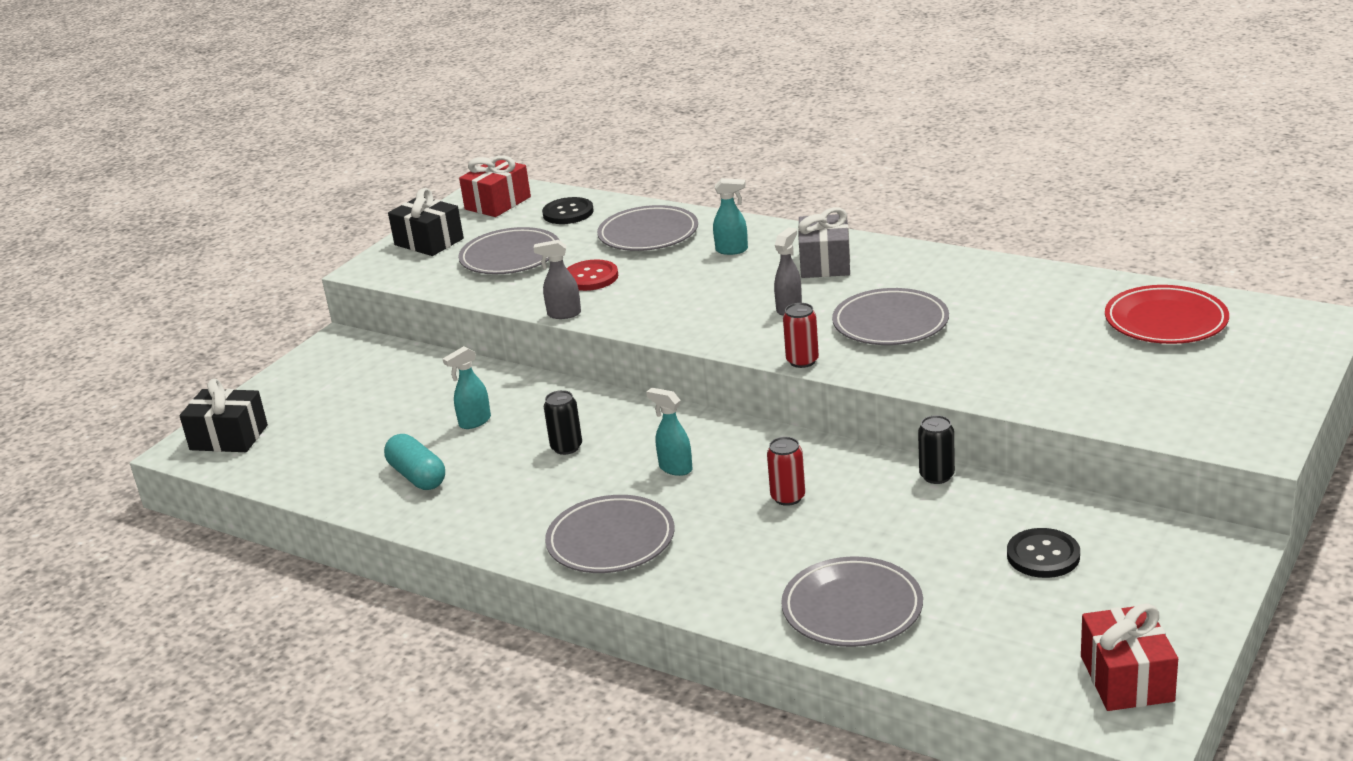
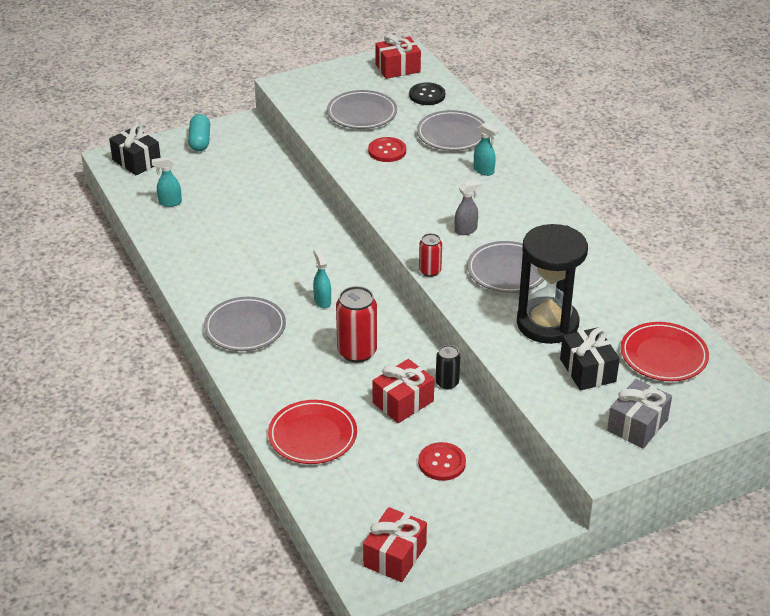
camera: 30 degrees right, 10 degrees up
(417, 476) = (197, 235): turquoise capsule -> turquoise capsule (200, 141)
(429, 242) = (332, 80): black gift -> black gift (587, 370)
(474, 422) = (257, 215): turquoise spray bottle -> turquoise spray bottle (170, 203)
(563, 314) = (345, 170): grey spray bottle -> none
(566, 447) = (284, 257): black can -> none
(788, 497) = (357, 352): red can -> red can, size x1.73
(825, 263) = (523, 208): grey gift -> grey gift (637, 425)
(852, 608) = (312, 436): grey plate -> red plate
(913, 519) = (403, 402): none -> red gift
(1005, 349) = (547, 323): none -> black hourglass
(1043, 555) = (442, 463): black button -> red button

